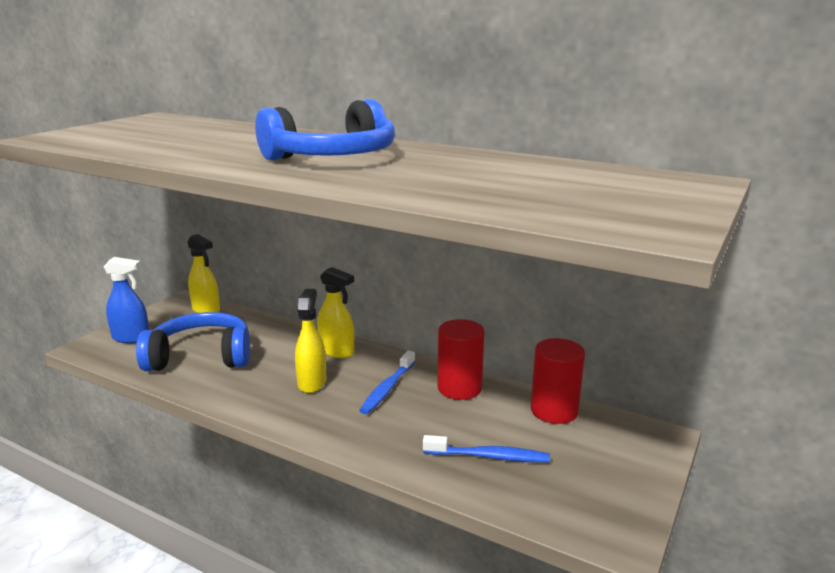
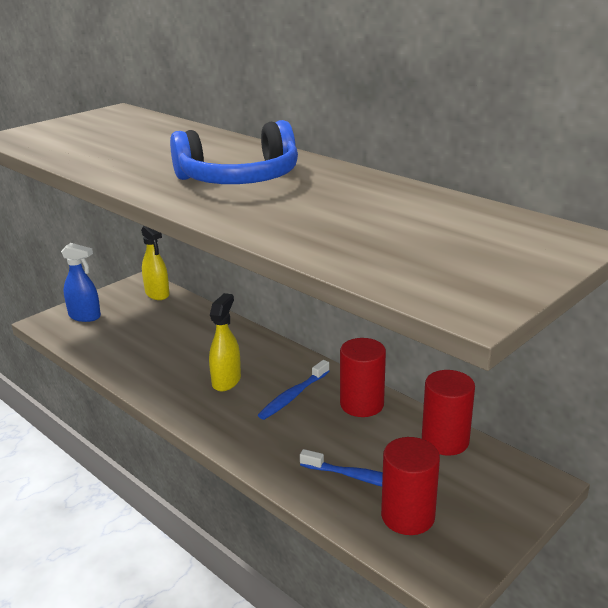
camera: 15 degrees right, 5 degrees up
(201, 357) = (138, 342): blue headphones -> none
(337, 351) = (260, 351): yellow spray bottle -> none
(552, 485) = (407, 516): none -> red cylinder

